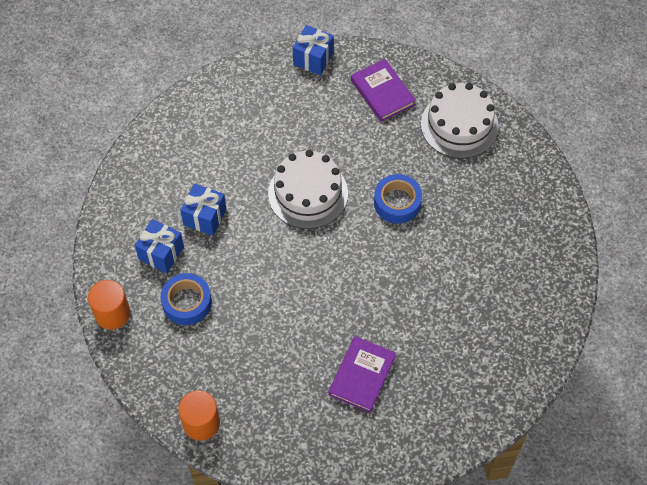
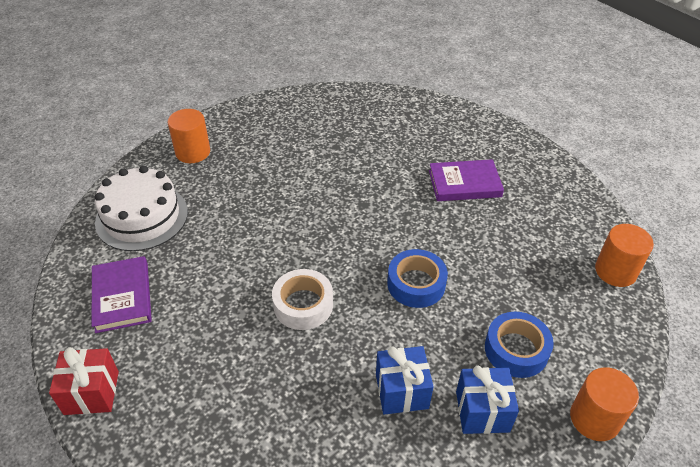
camera: 120 degrees left, 15 degrees down
(308, 193) = (303, 305): white cake -> white tape
(313, 59) = (91, 392): blue gift -> red gift
(382, 92) = (122, 297): purple book -> purple book turned 45 degrees counterclockwise
(397, 202) = (268, 228): blue tape -> blue tape (416, 284)
(524, 184) = (193, 152): none -> orange cylinder

